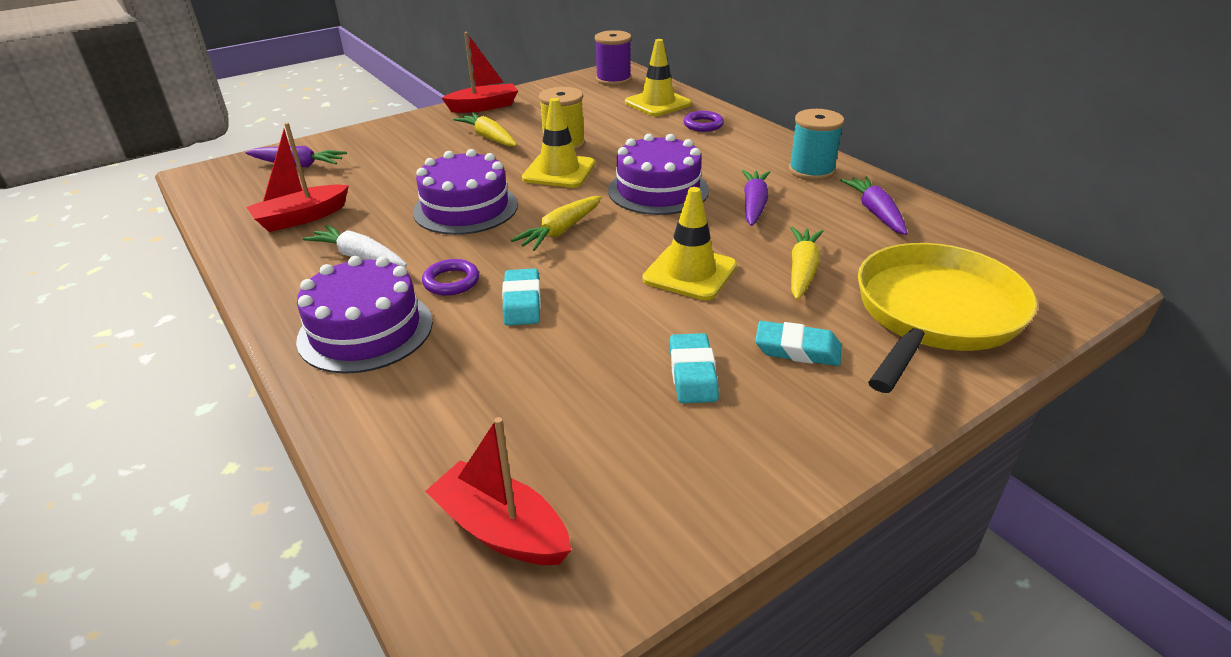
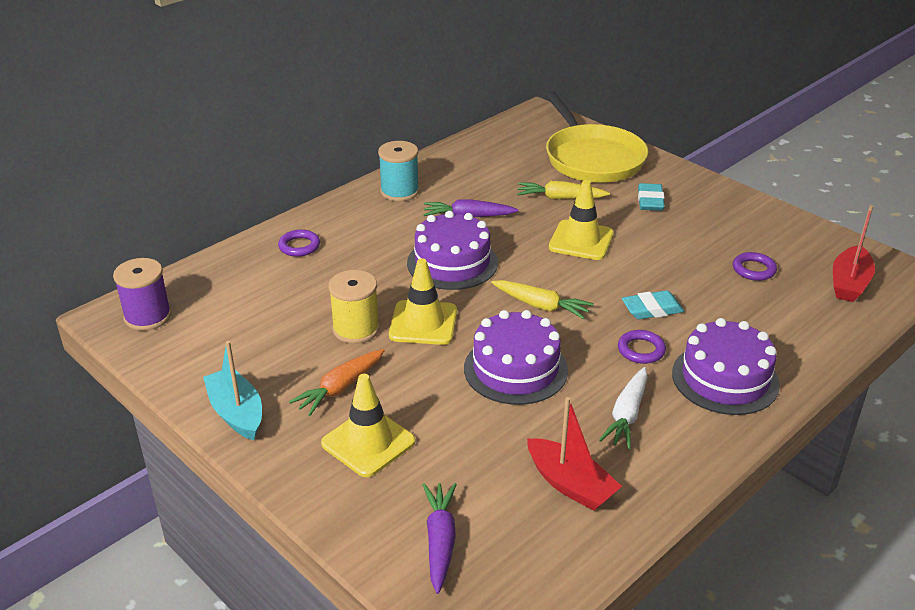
camera: 100 degrees left, 0 degrees up
(484, 107) = (237, 413): red boat -> turquoise boat
(489, 137) = (340, 388): yellow carrot -> orange carrot
(579, 416) = (754, 269): none -> purple ring
(657, 103) = (235, 277): yellow traffic cone -> yellow traffic cone (368, 442)
(692, 373) = (692, 234): turquoise eraser -> none
(875, 212) = (468, 169): purple carrot -> none
(934, 314) = (592, 158): yellow pan -> yellow pan turned 135 degrees counterclockwise

